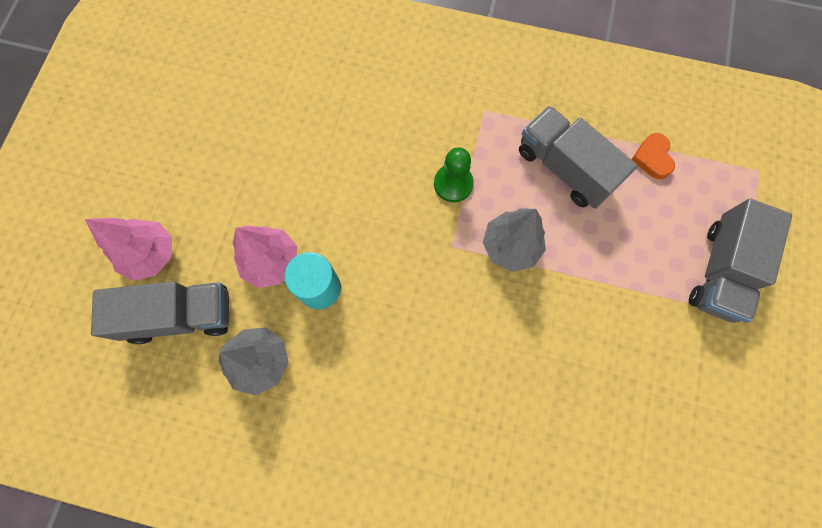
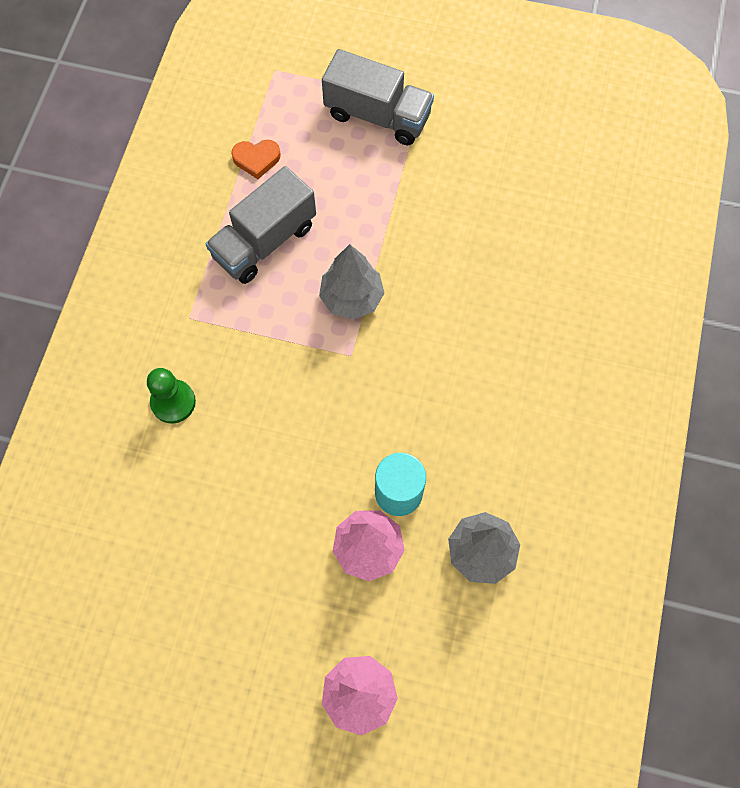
camera: 90 degrees left, 5 degrees down
(180, 315) = (433, 649): grey truck -> none
(453, 184) = (279, 352): green pawn -> green pawn (173, 402)

